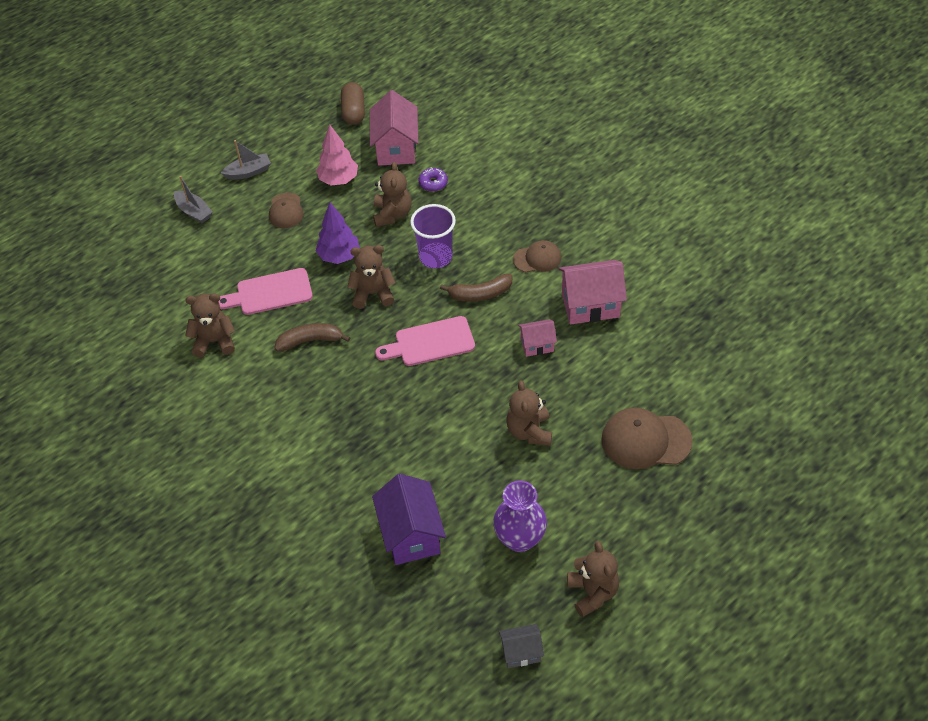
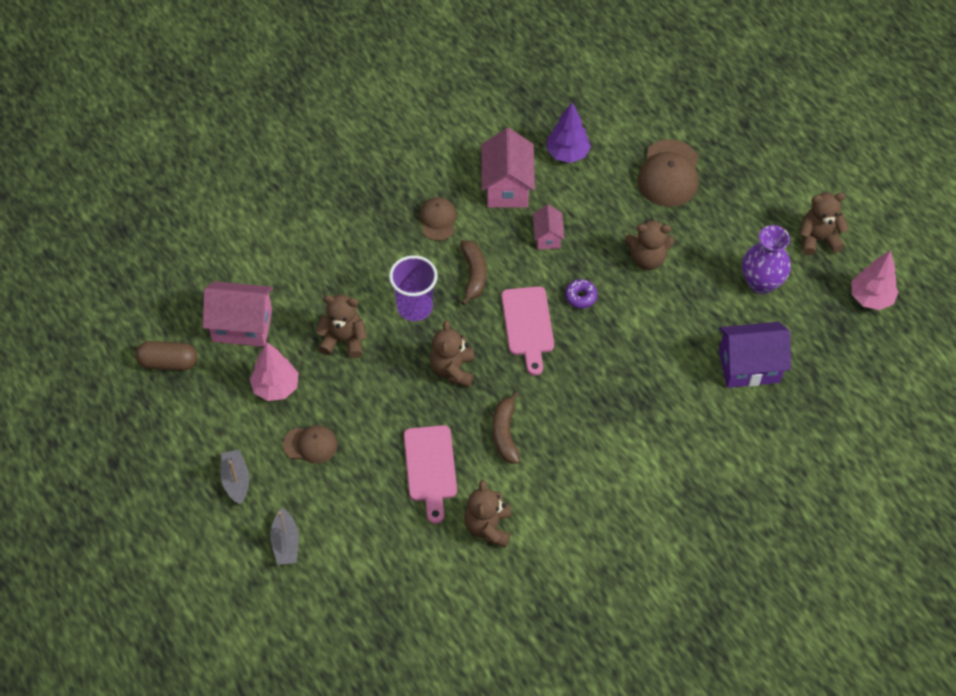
camera: 85 degrees left, 5 degrees up
(194, 212) = (286, 543): grey boat -> grey boat turned 120 degrees clockwise
(339, 256) = (392, 396): purple tree -> purple tree (567, 154)
(433, 183) = (307, 297): purple donut -> purple donut (580, 297)
(521, 652) = (871, 298): grey house -> pink tree

